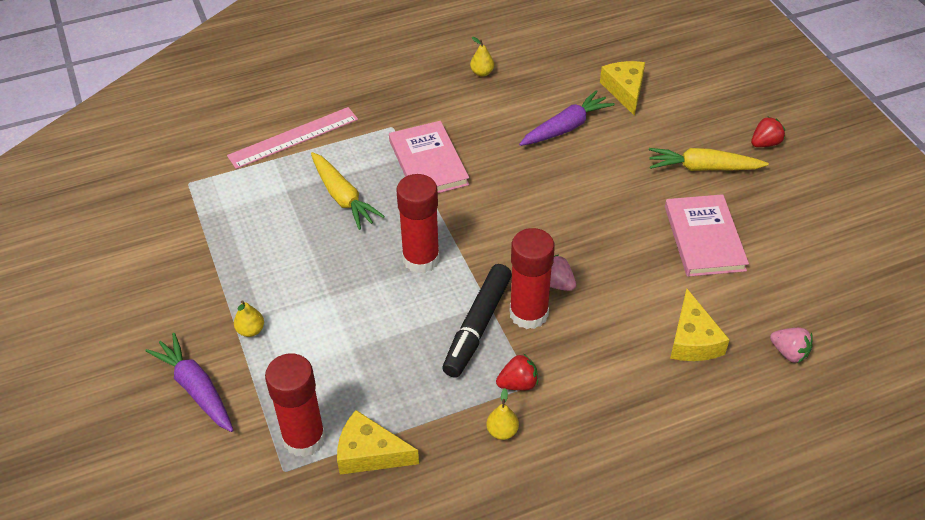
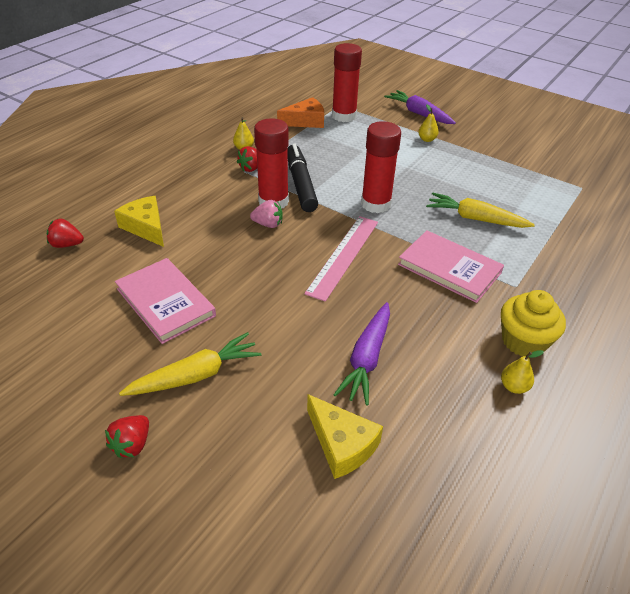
camera: 145 degrees right, 5 degrees down
(196, 388) = (419, 114): purple carrot -> purple carrot turned 150 degrees counterclockwise
(293, 138) = (571, 243): pink ruler -> pink ruler (343, 256)
(369, 453) = (305, 121): yellow cheese -> orange cheese
(439, 92) = (523, 341): none -> yellow cupcake
(789, 353) = (67, 244): pink strawberry -> red strawberry

